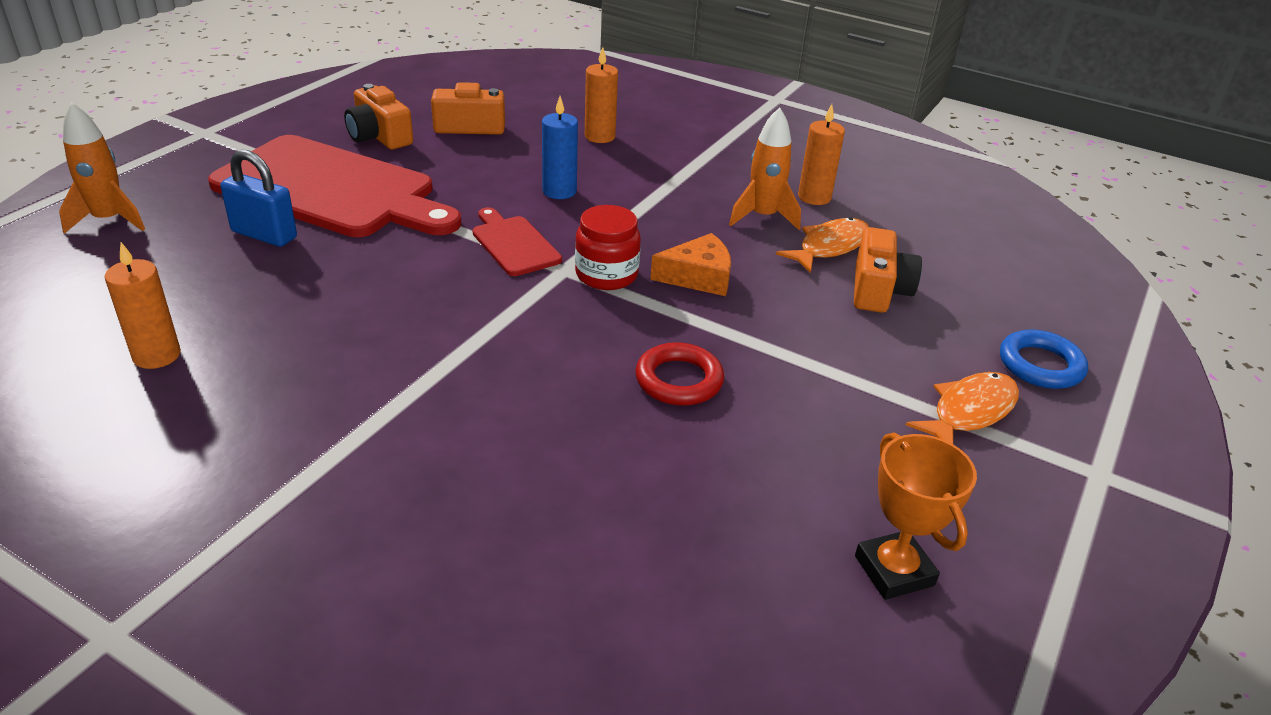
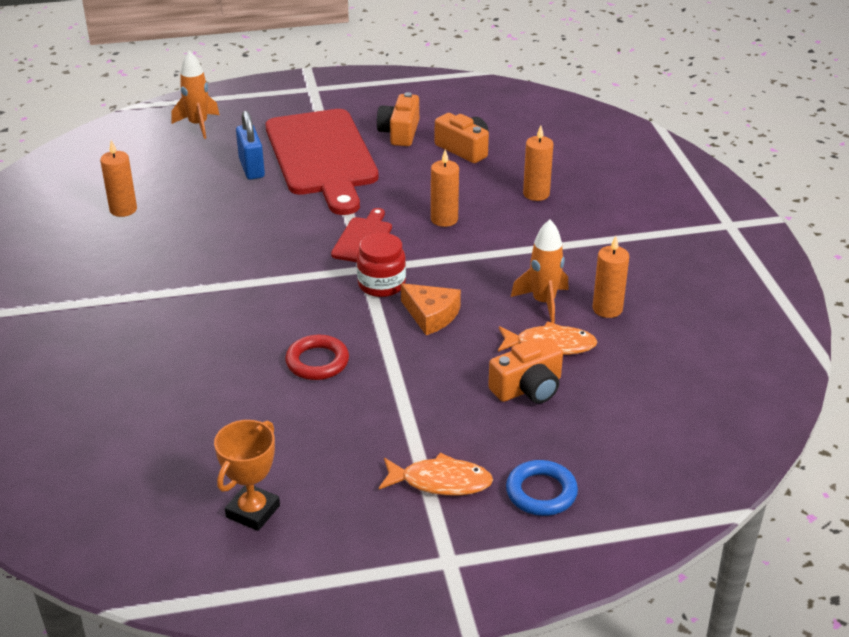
camera: 50 degrees right, 0 degrees up
(559, 191) = (444, 219): blue candle -> orange candle

